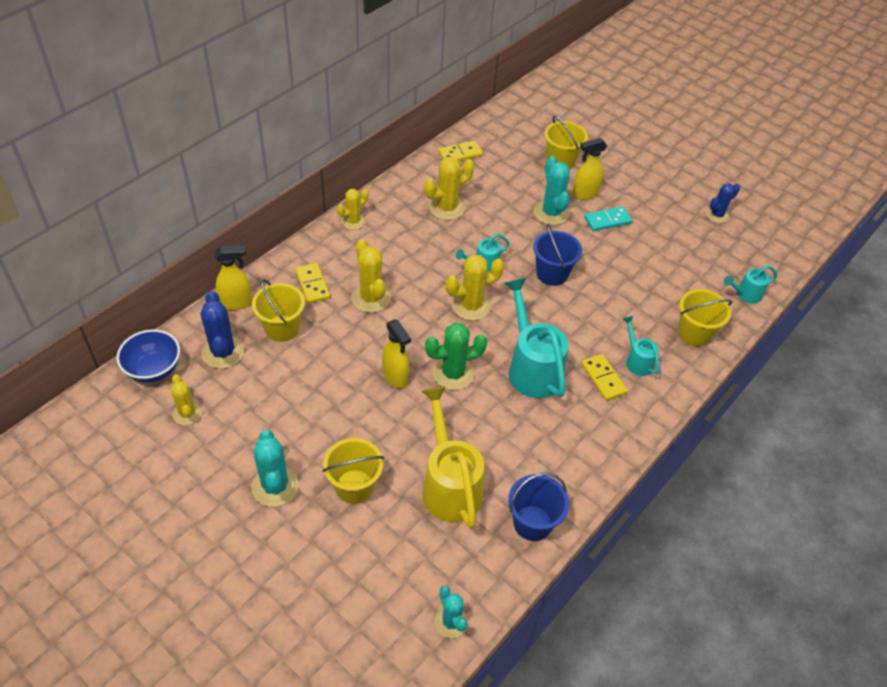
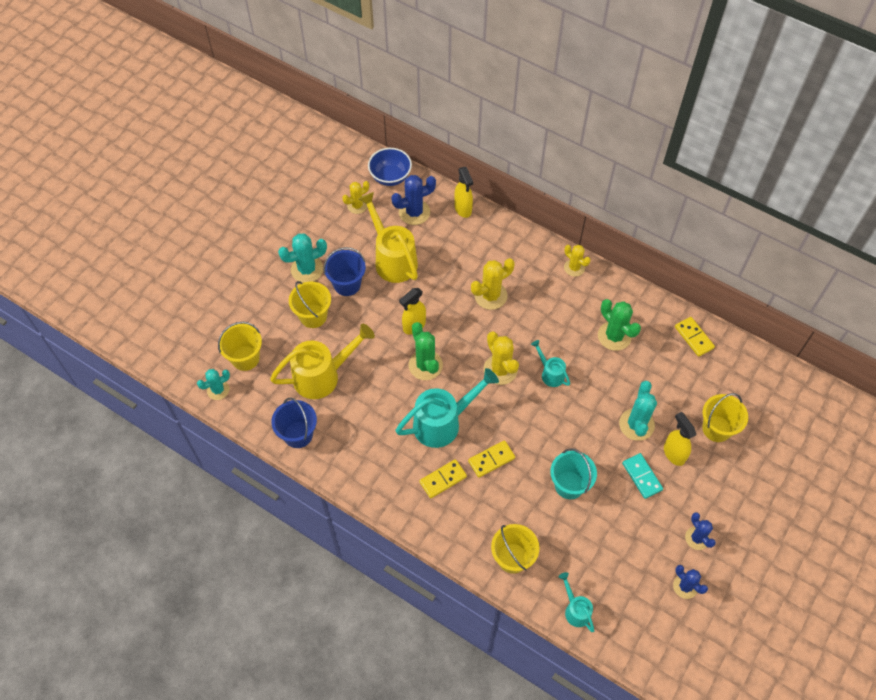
camera: 85 degrees right, 10 degrees up
(282, 328) = (445, 243): yellow bucket -> yellow bucket (245, 358)
(289, 385) = (393, 259): none -> yellow watering can
(312, 284) = (494, 253): yellow domino -> yellow domino (491, 459)
(447, 208) = (614, 336): yellow cactus -> green cactus
(551, 213) = (636, 424): turquoise cactus -> turquoise cactus turned 60 degrees counterclockwise
(552, 274) = (555, 431): blue bucket -> blue bucket (347, 284)
(614, 274) = (569, 485): none -> turquoise bucket
(637, 361) = (468, 507): turquoise watering can -> none
(670, 197) = (697, 538): none -> blue cactus

